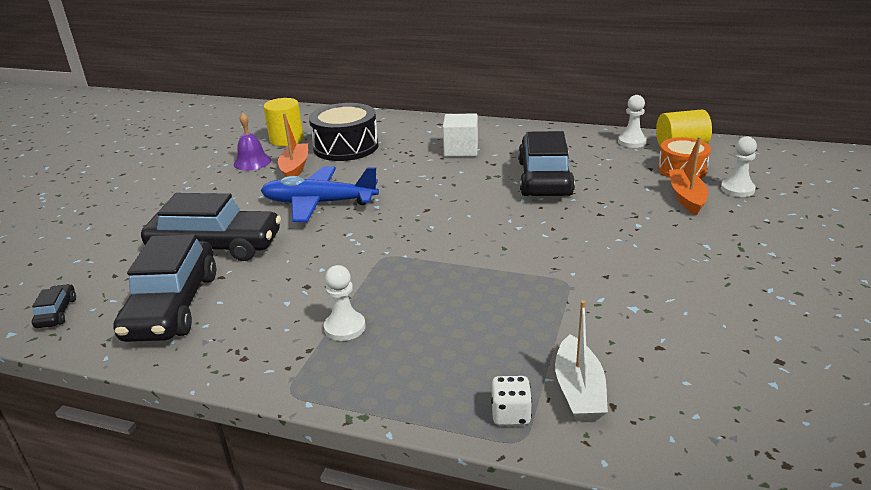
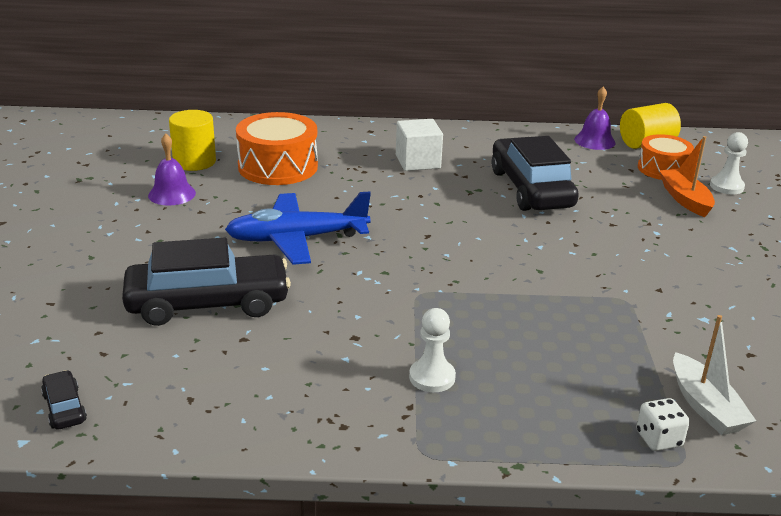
camera: 20 degrees left, 0 degrees up
(172, 306) = (210, 380): black car -> none
(295, 168) = (233, 197): orange boat -> none
(346, 147) = (278, 167): black drum -> orange drum
(632, 142) = (594, 141): white pawn -> purple bell

